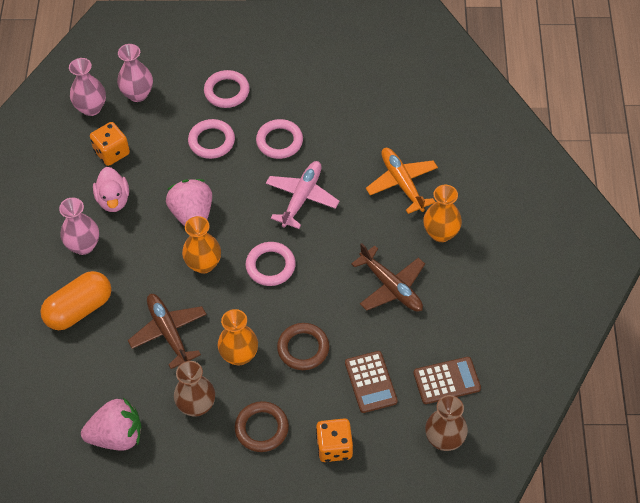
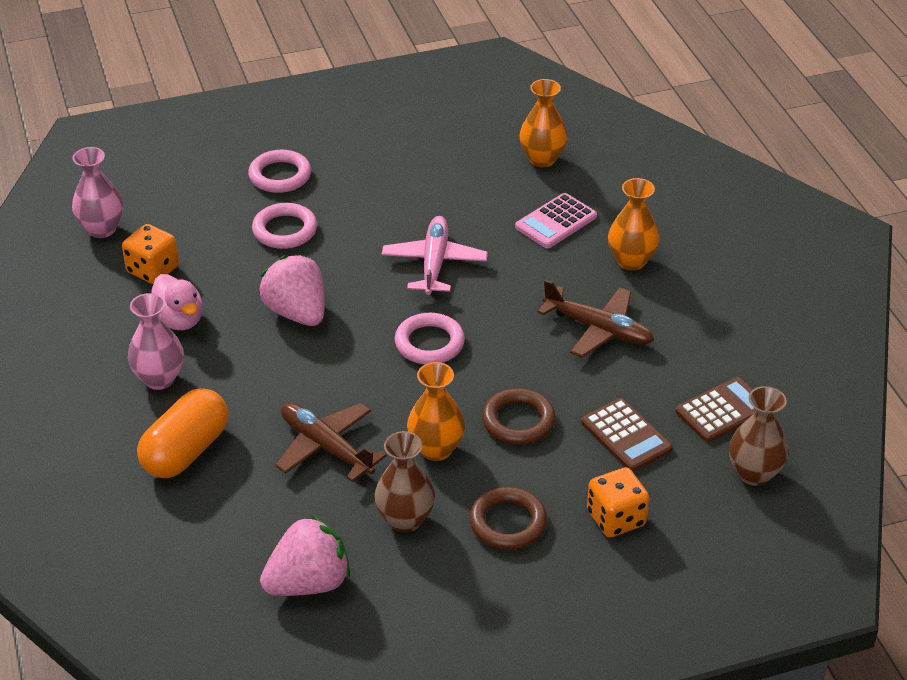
camera: 20 degrees left, 15 degrees down
(138, 94) = (160, 202): pink vase -> none
(203, 264) = (338, 361): orange vase -> orange vase (542, 159)
(279, 141) = (375, 212): pink ring -> none
(402, 183) = (556, 222): orange plane -> pink calculator

